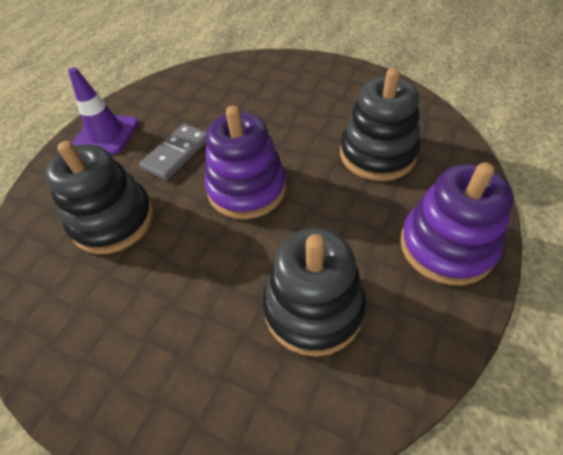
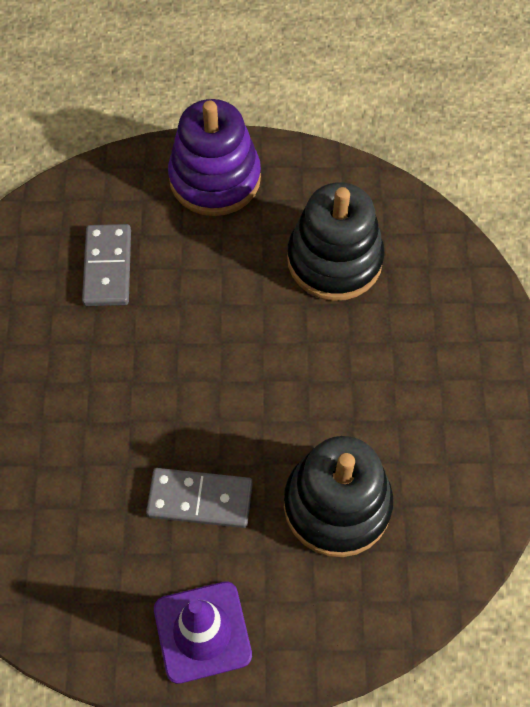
camera: 120 degrees left, 10 degrees up
(247, 189) = (222, 381): purple stacking toy -> none
(377, 154) = (107, 267): black stacking toy -> grey domino

